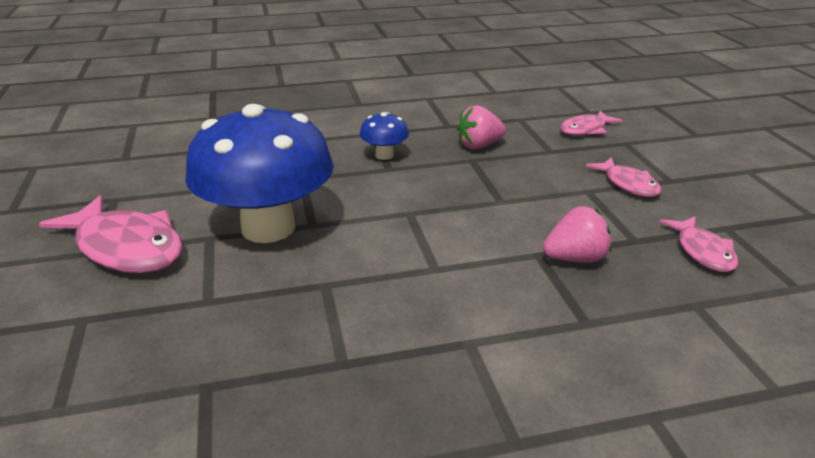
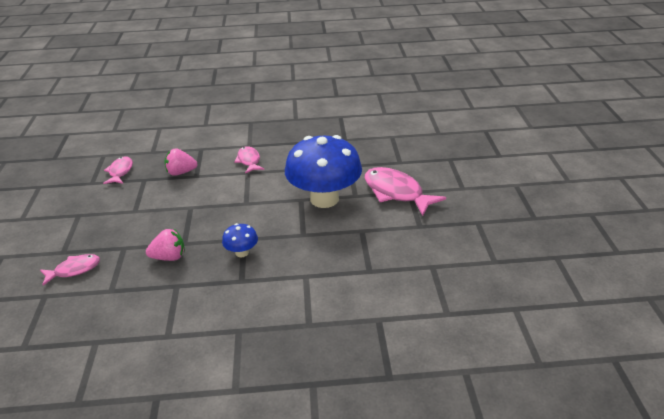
camera: 170 degrees left, 5 degrees up
(628, 184) = (106, 213): pink fish -> pink fish (249, 161)

